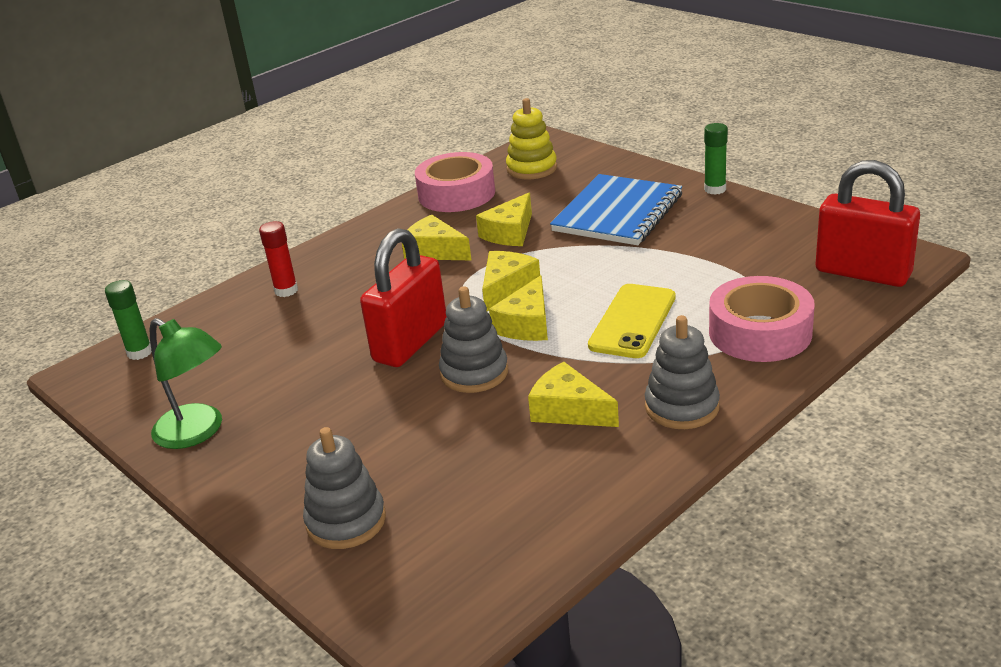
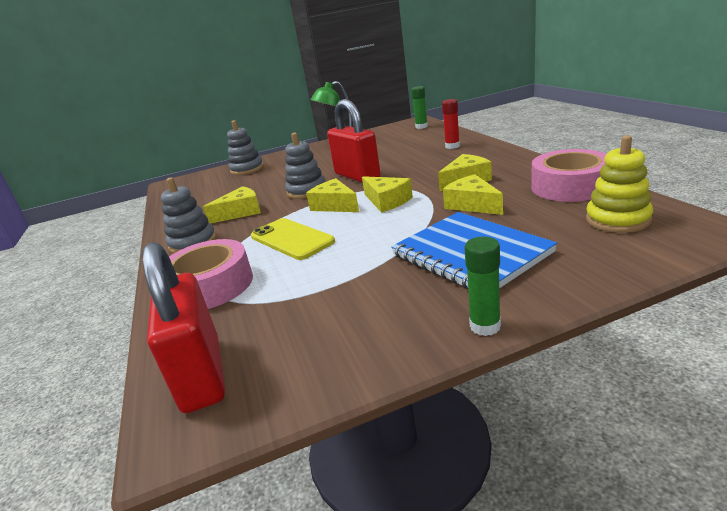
camera: 115 degrees right, 5 degrees down
(862, 273) = (202, 374): red padlock -> red padlock turned 75 degrees counterclockwise

